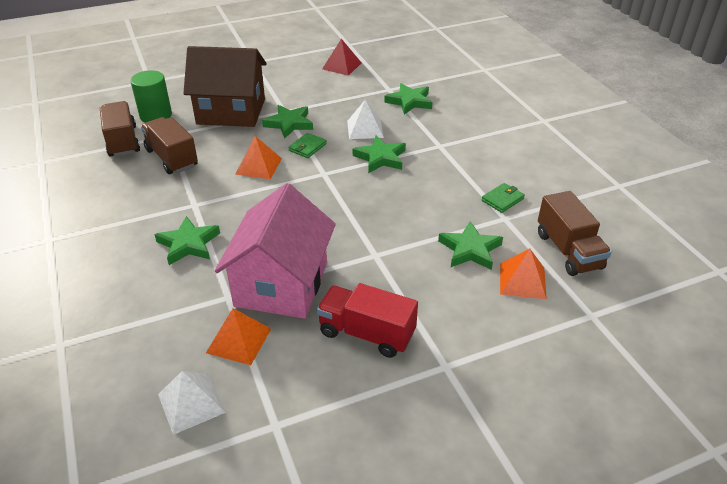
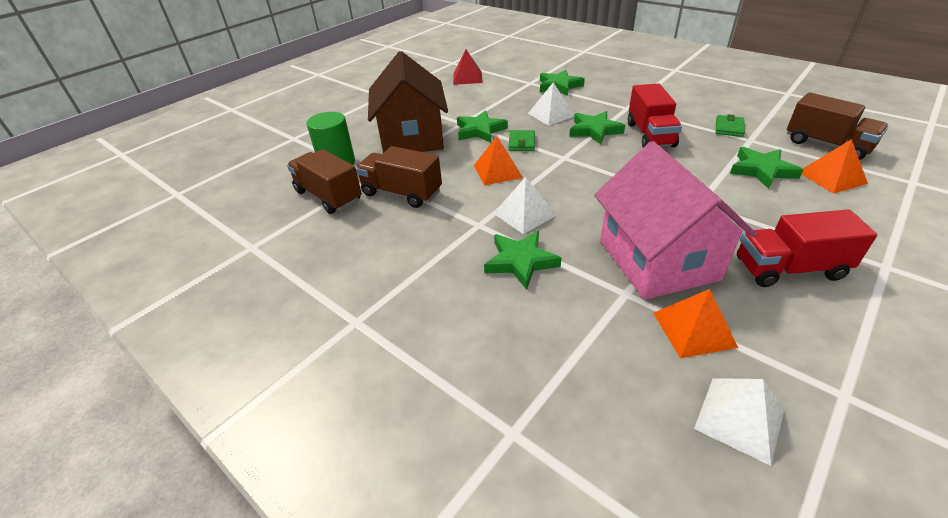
camera: 25 degrees left, 0 degrees up
(231, 111) = (412, 137): brown house -> brown house turned 75 degrees counterclockwise
(234, 209) = (524, 214): none -> white pyramid
(422, 179) = (650, 135): none -> red truck

